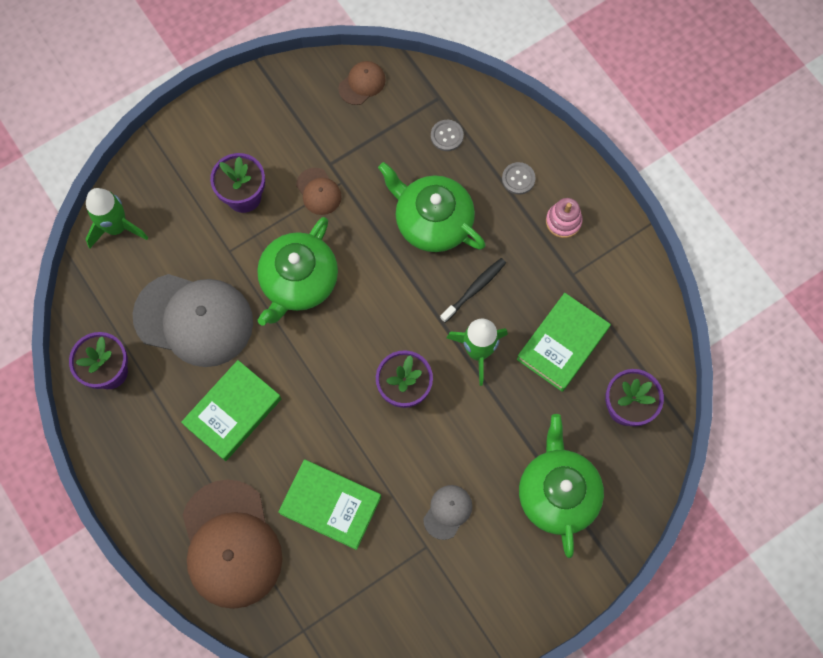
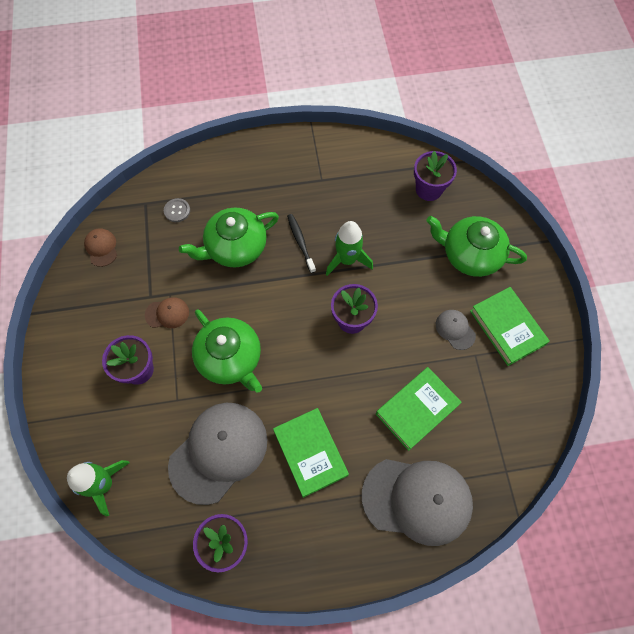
camera: 65 degrees left, 5 degrees down
(231, 544) = (417, 500): brown cap -> grey cap
(518, 179) = (235, 181): grey button -> none
(562, 344) = (367, 206): green book -> green book (507, 327)
(563, 221) = (281, 168): pink stacking toy -> none

